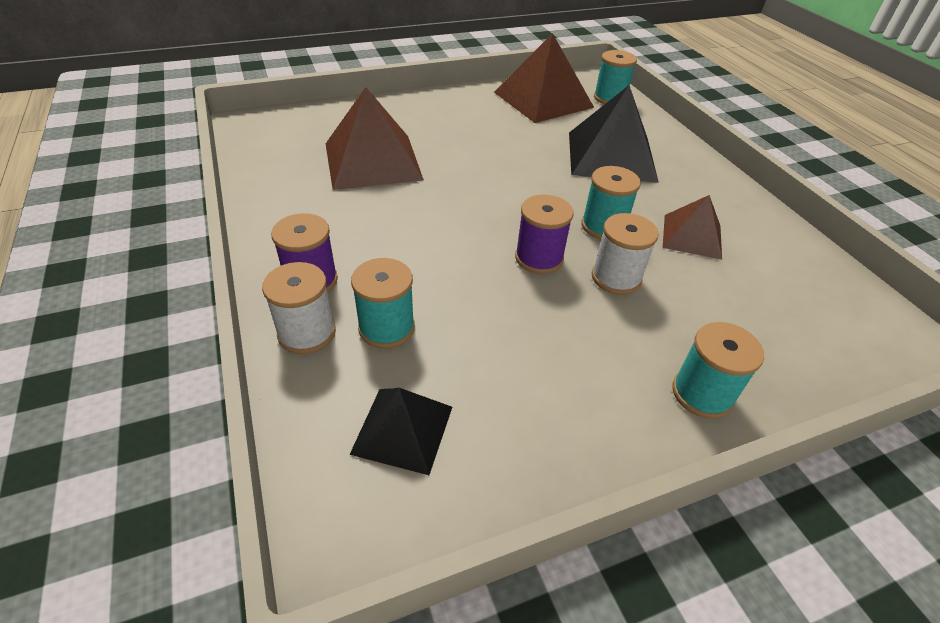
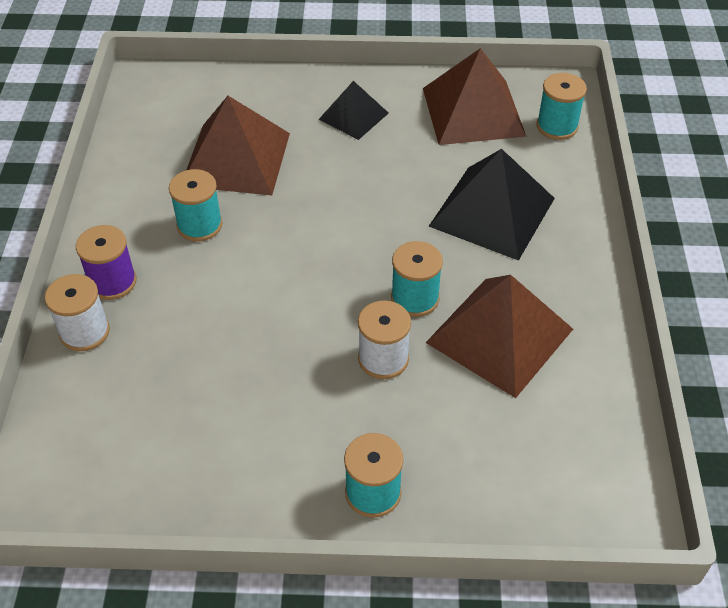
camera: 25 degrees right, 5 degrees up
(386, 328) = (149, 347): turquoise spool -> turquoise spool (199, 225)
(402, 429) = (112, 438): black pyramid -> black pyramid (353, 116)
(539, 258) = (324, 316): purple spool -> none
(692, 236) = (499, 335): brown pyramid -> brown pyramid, size x1.74

